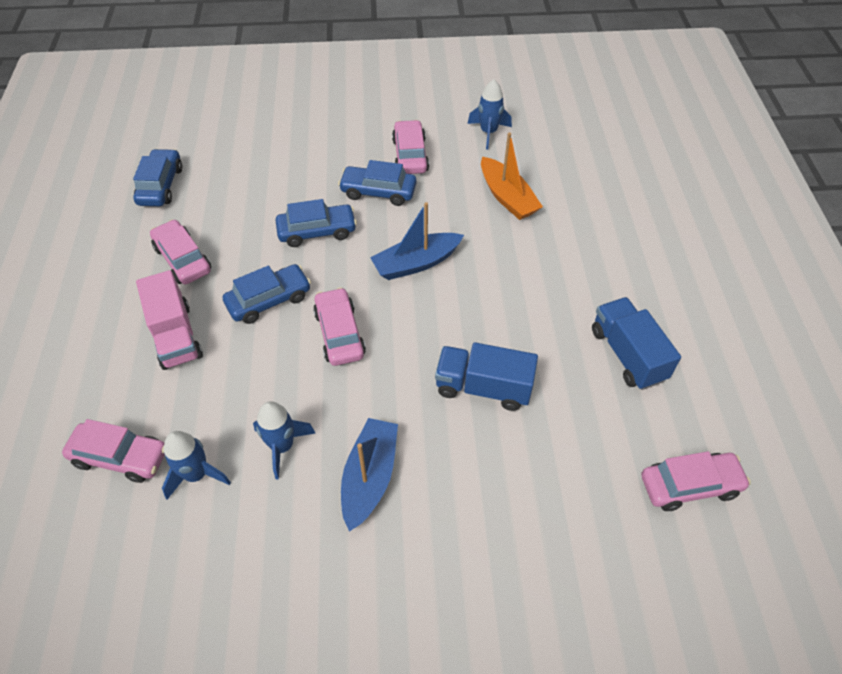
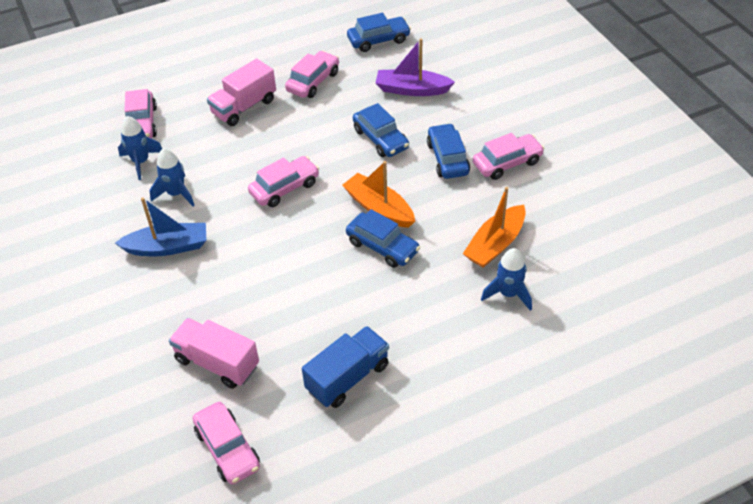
camera: 70 degrees right, 5 degrees down
(261, 185) = (412, 90): none -> purple boat
(269, 300) = (298, 139): blue car -> blue car (382, 246)
(416, 263) = (379, 208): blue boat -> orange boat
(483, 387) = (270, 288): blue truck -> none
(488, 132) = (577, 206): blue rocket -> blue rocket (508, 294)
(571, 467) = (217, 363): none -> pink truck

